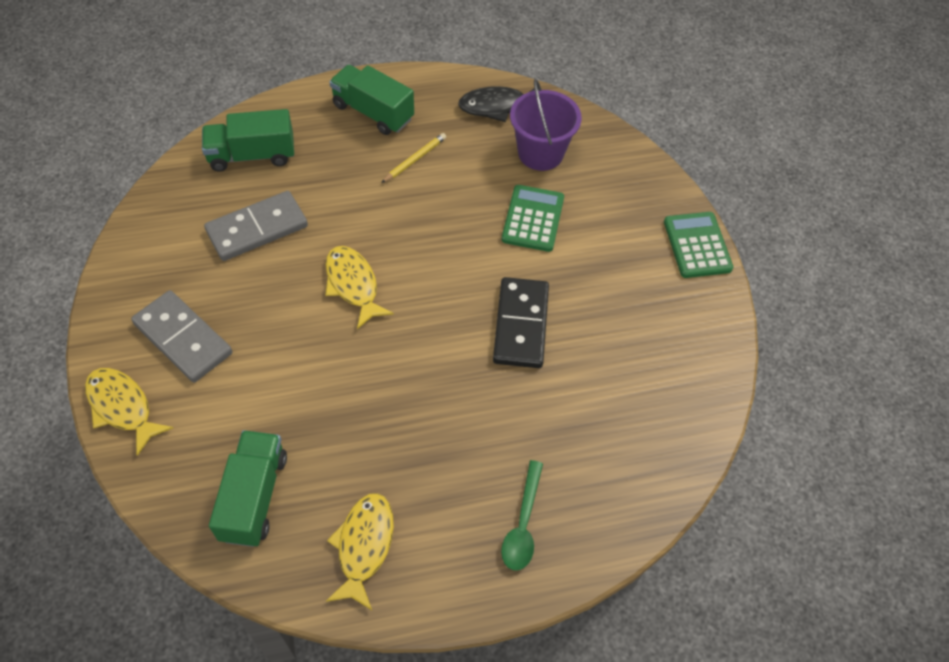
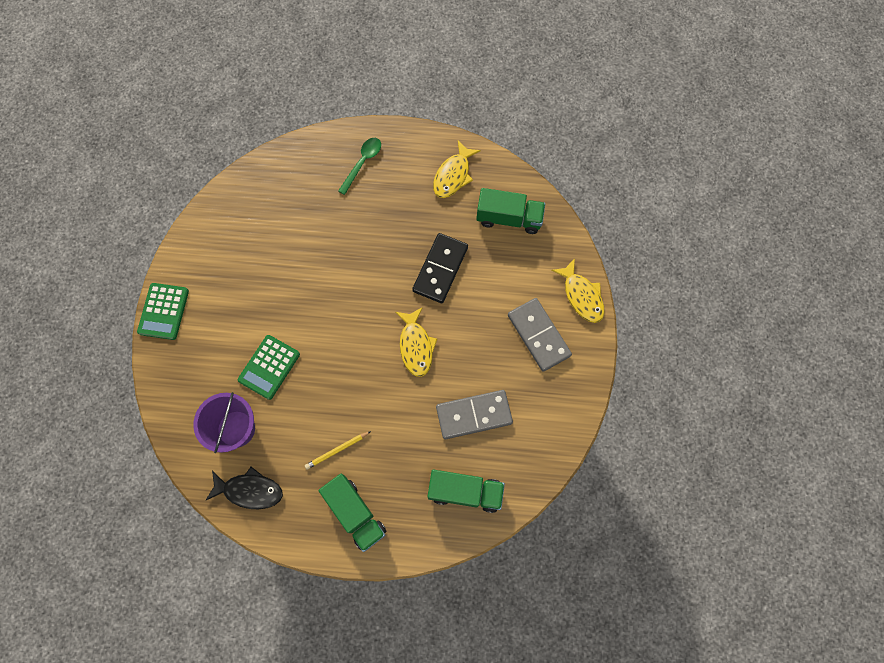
camera: 160 degrees left, 15 degrees up
(254, 497) = (509, 218): green truck -> green truck turned 105 degrees counterclockwise
(521, 325) = (313, 284): black domino -> black domino (440, 269)

